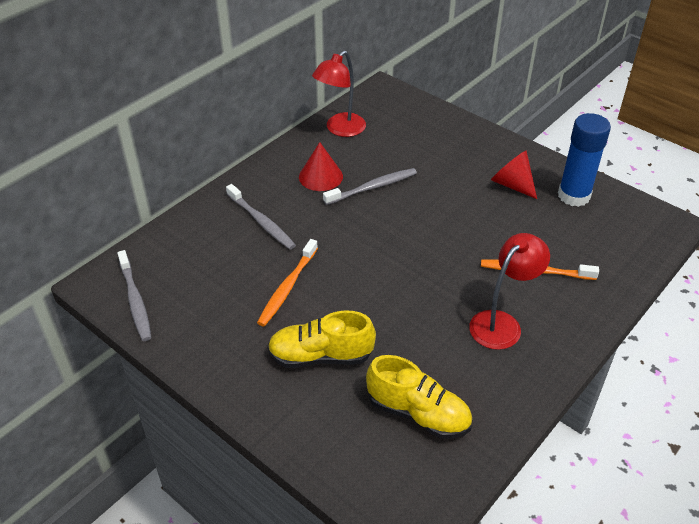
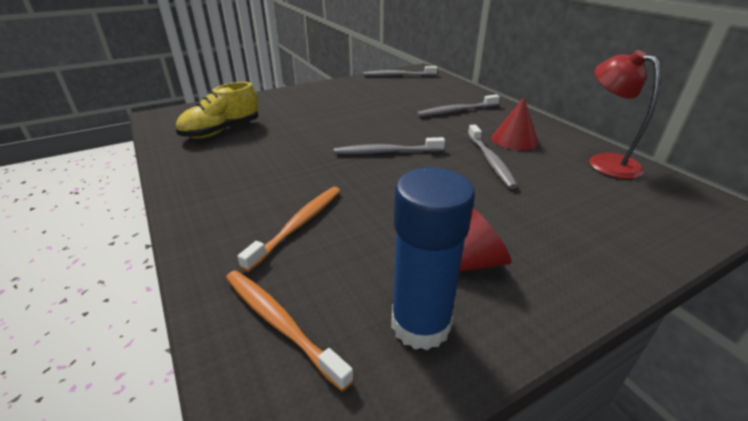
camera: 110 degrees right, 10 degrees down
(287, 288) = (376, 110): orange toothbrush -> orange toothbrush (279, 322)
(321, 356) = (304, 111): yellow shoe -> none
(392, 254) = (385, 152): none -> grey toothbrush
(502, 323) = (255, 183): red lamp -> none

